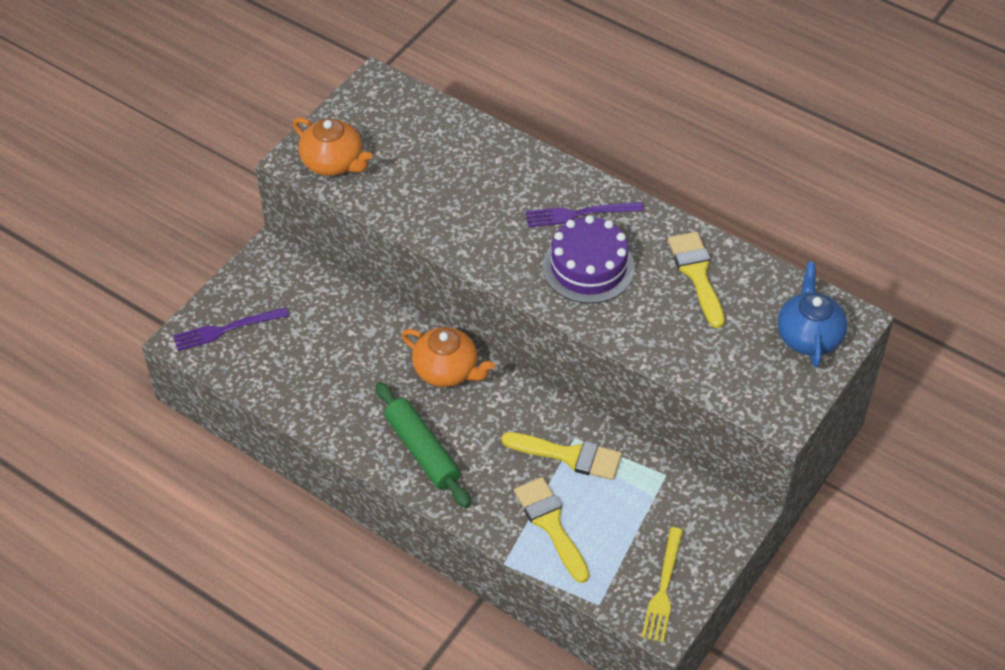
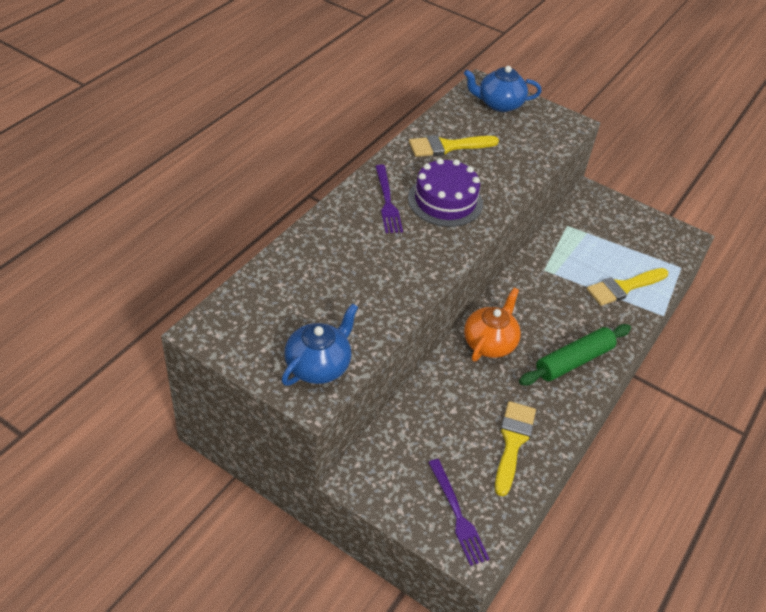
camera: 95 degrees left, 5 degrees down
(333, 163) = (318, 365): orange teapot -> blue teapot
(568, 456) = (561, 274): yellow brush -> yellow brush (512, 442)
(663, 588) = (659, 235): yellow fork -> none

